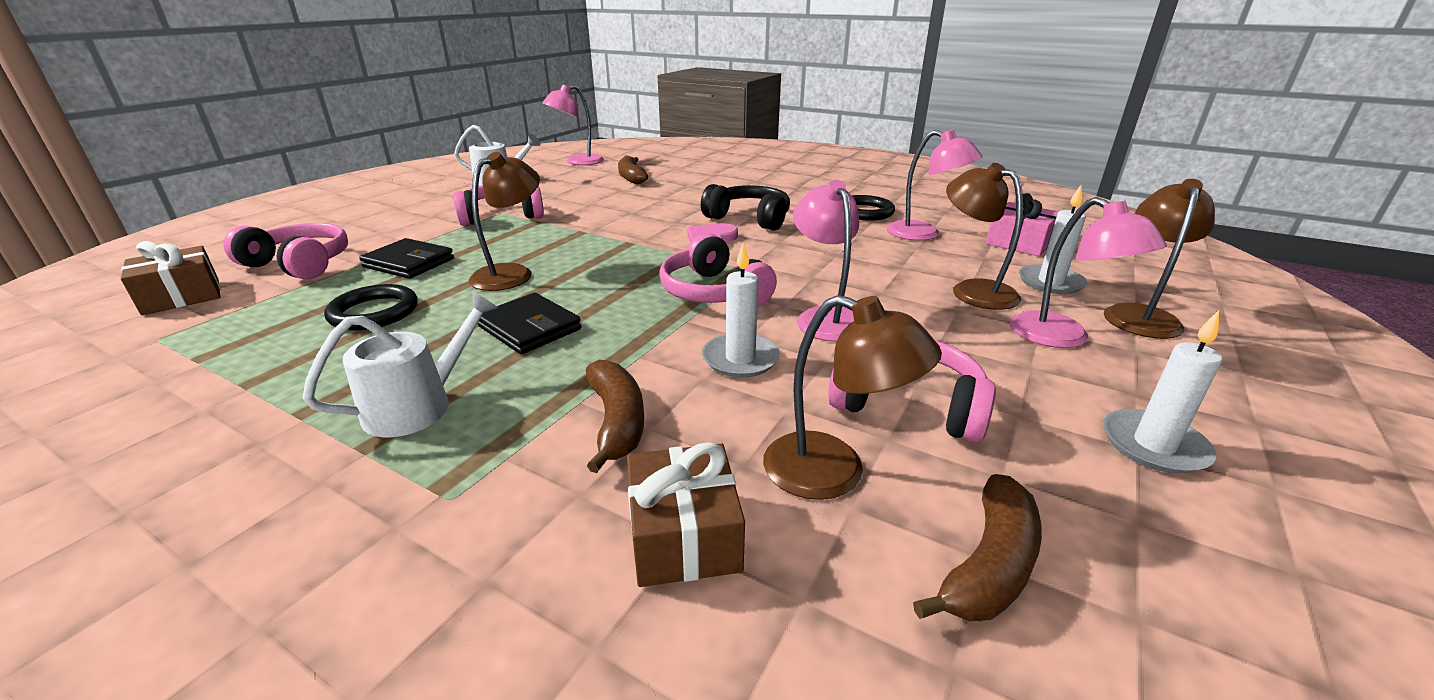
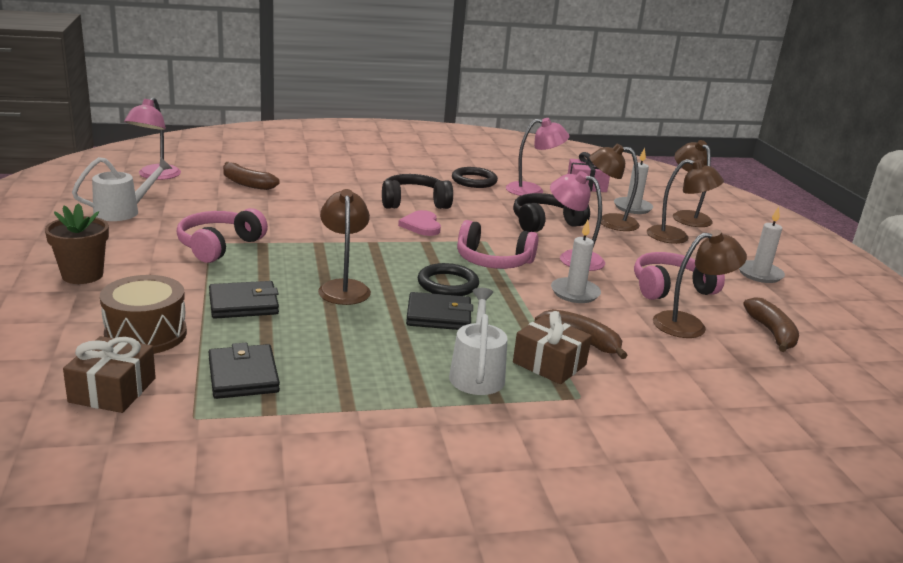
camera: 45 degrees left, 5 degrees down
(264, 319) = (243, 376): none -> black wallet
(300, 264) = (146, 334): pink headphones -> brown drum
(373, 214) = (82, 275): none -> brown flower pot
(374, 312) = (314, 342): black ring -> black ring (447, 284)
(684, 535) = (682, 367): brown gift -> brown gift (549, 364)
(869, 270) = (545, 223): none -> black headphones
(1062, 338) = (676, 237): pink lamp -> brown lamp

